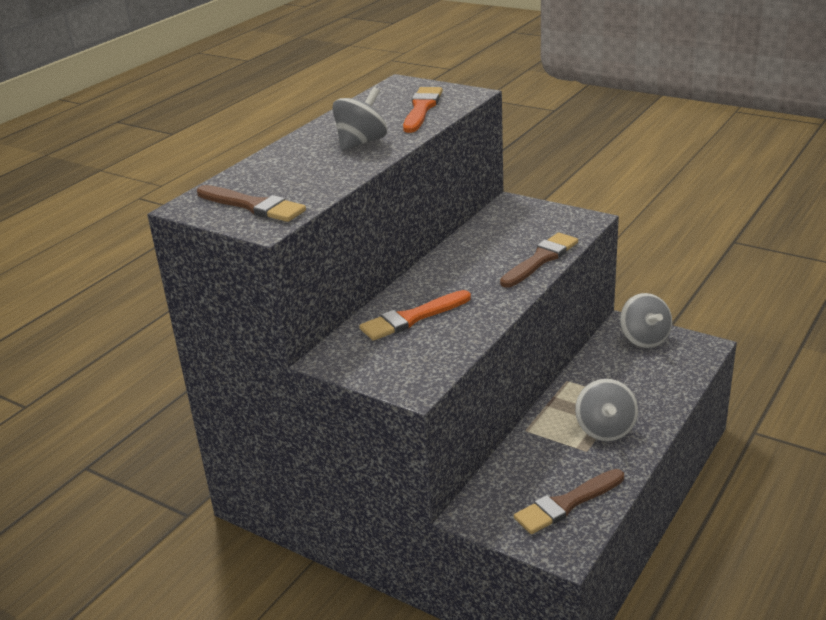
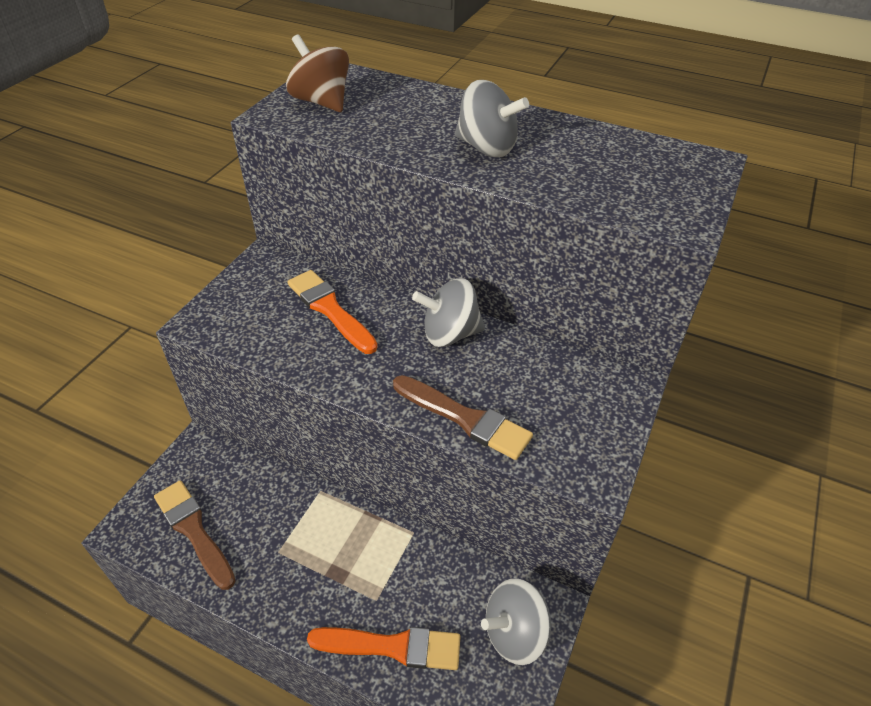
camera: 80 degrees right, 15 degrees up
(253, 206) = (321, 102): brown brush -> brown spinning top
(421, 109) = (611, 184): orange brush -> orange brush (392, 646)
(605, 429) = (314, 573): grey spinning top -> grey spinning top (450, 334)

